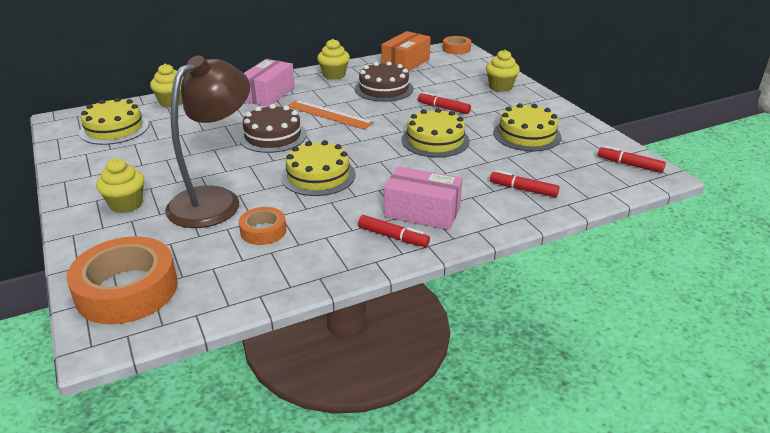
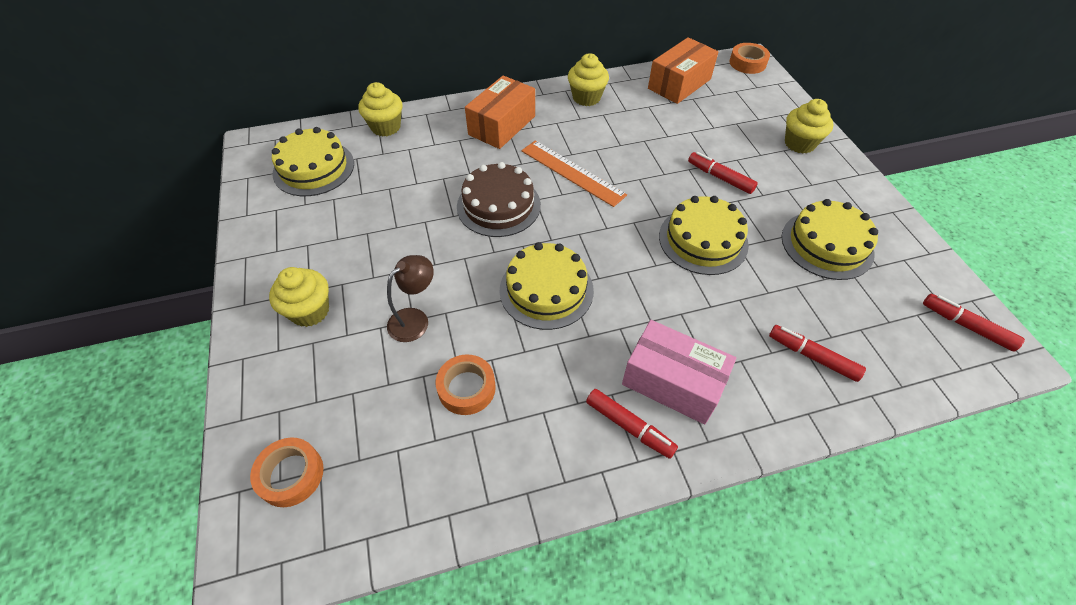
camera: 10 degrees right, 20 degrees up
(127, 290) = (291, 475): orange tape -> orange tape, size x0.52
(215, 200) = (415, 319): brown lamp -> brown lamp, size x0.46
(268, 94) = (502, 125): pink box -> orange box
(384, 89) = (646, 131): brown cake -> none

